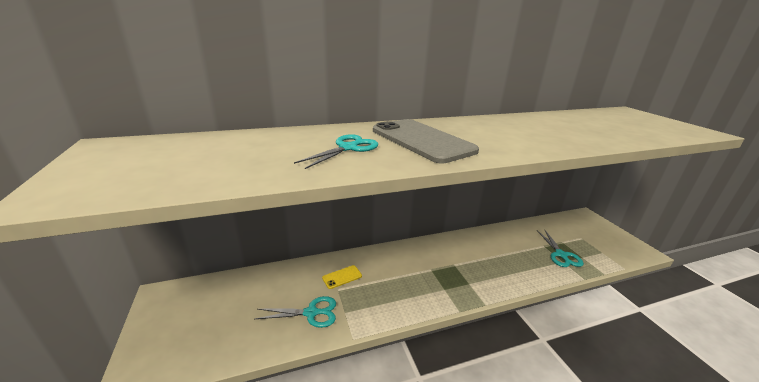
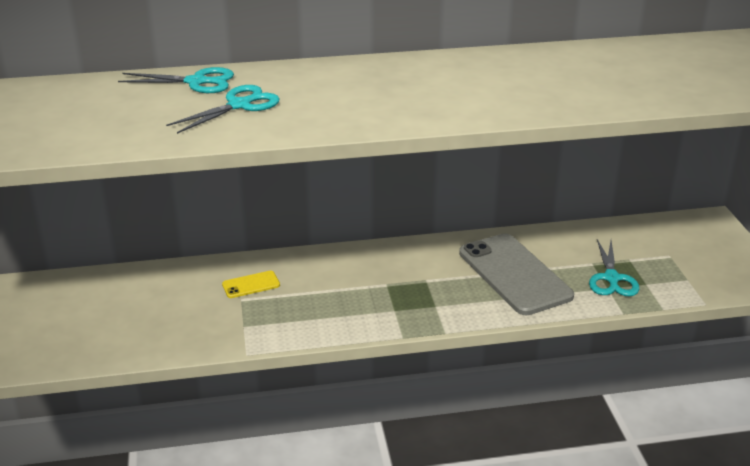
camera: 10 degrees right, 5 degrees up
(311, 313) = (199, 323): turquoise scissors -> turquoise scissors (197, 82)
(421, 140) = (343, 95): grey phone -> grey phone (514, 274)

